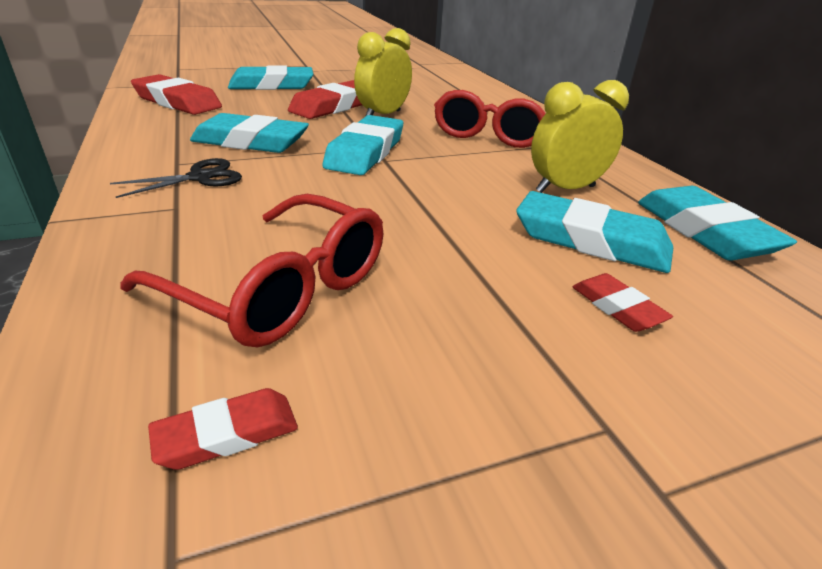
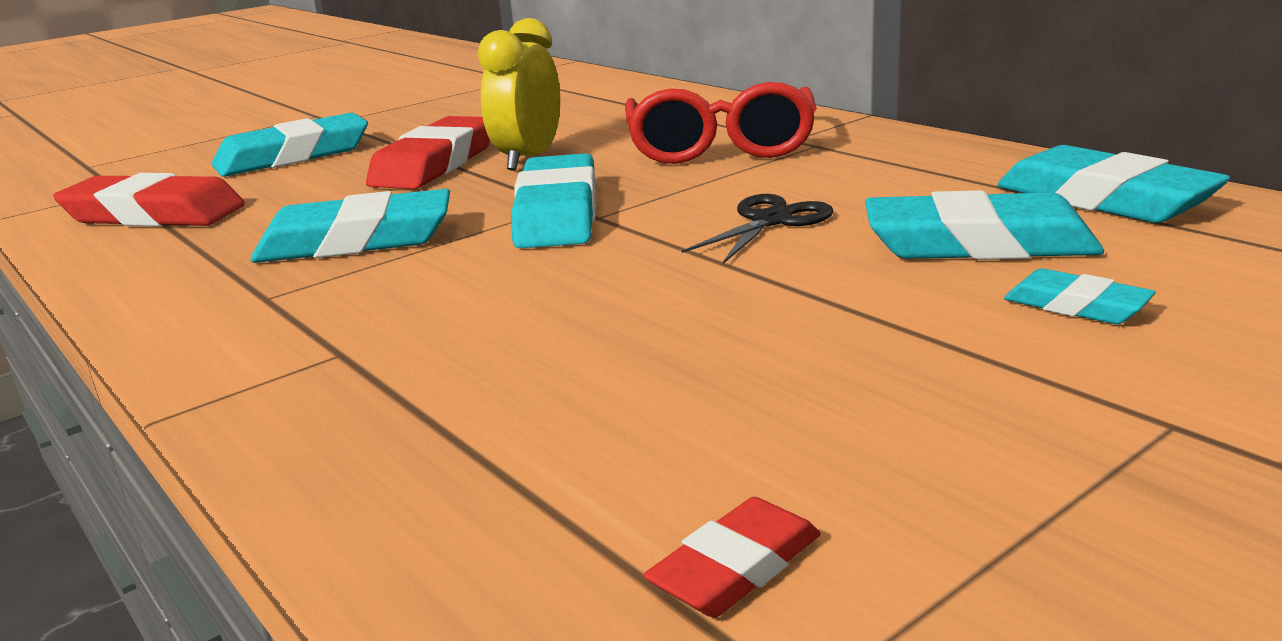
camera: 15 degrees left, 10 degrees down
(200, 177) = (331, 306): black scissors -> black scissors (771, 221)
(279, 288) = (621, 404): red glasses -> none
(565, 189) = (889, 193): yellow clock -> none
(617, 307) = (1076, 306): red eraser -> turquoise eraser

